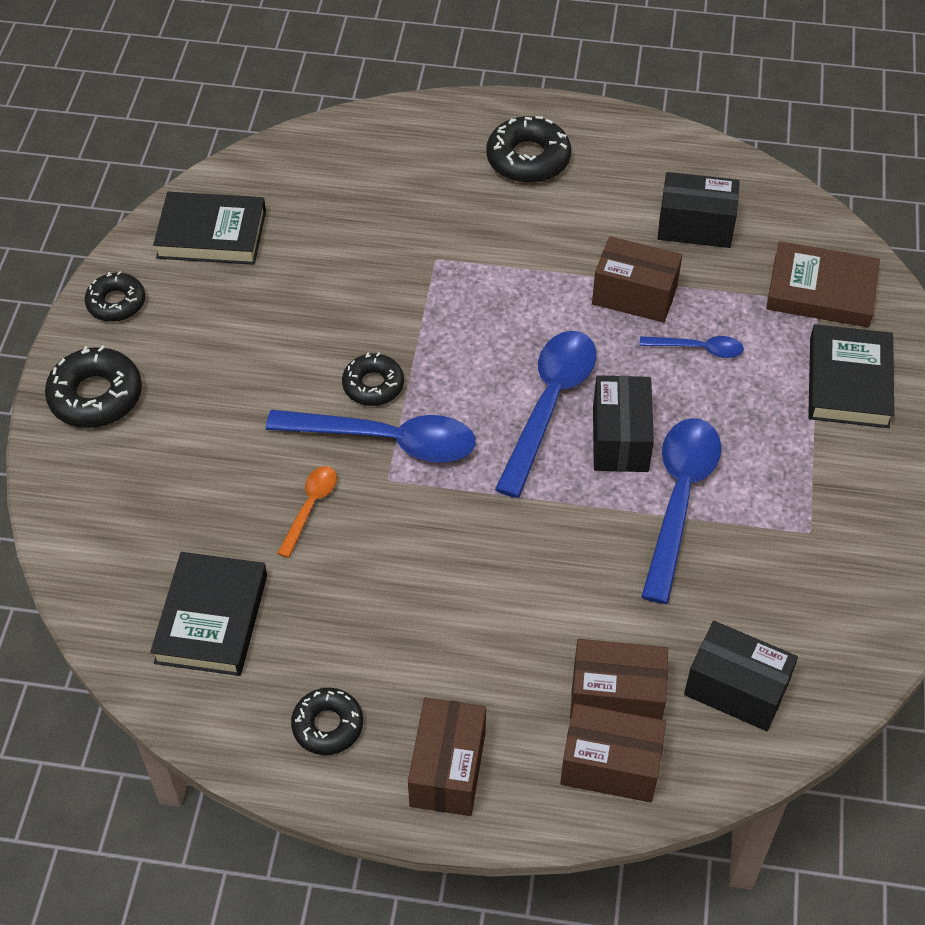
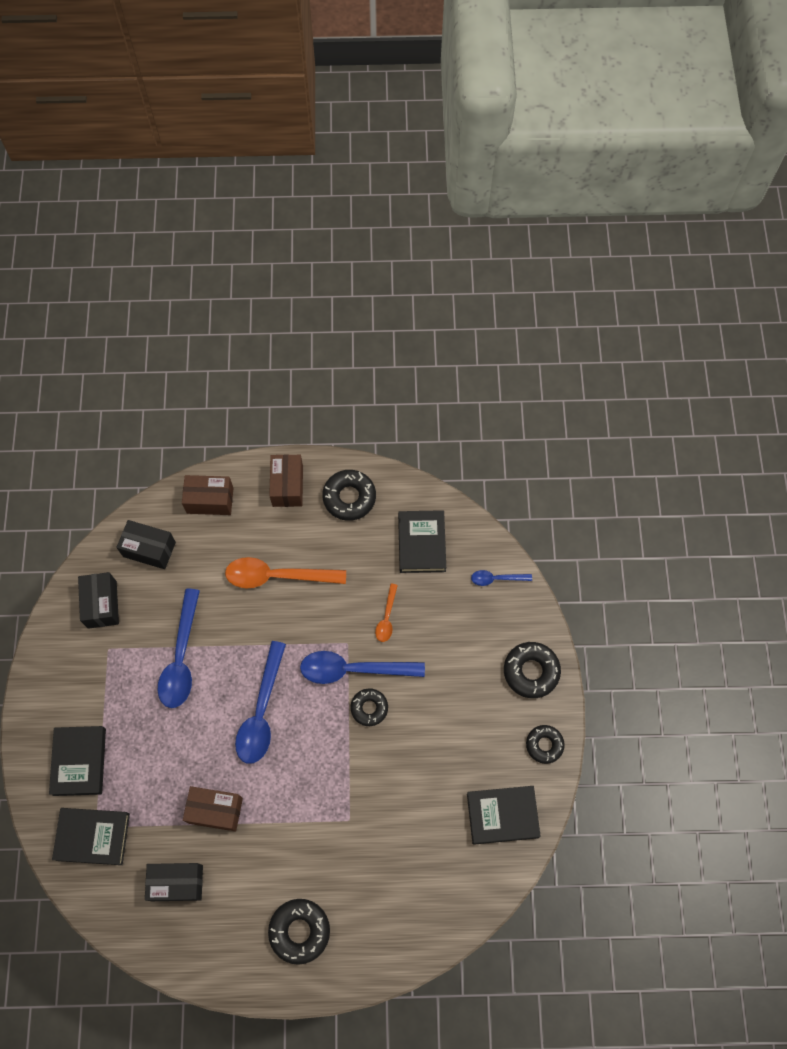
camera: 170 degrees right, 15 degrees up
(327, 725) = (349, 497): black donut -> black donut, size x1.52
(493, 604) = (277, 576): none -> orange spoon
(616, 697) = (209, 535): brown box -> none
(620, 439) = (217, 694): black box -> black box (102, 604)
(698, 349) = (173, 772): blue spoon -> blue spoon (496, 578)
(821, 291) = (93, 836): brown book -> black book

